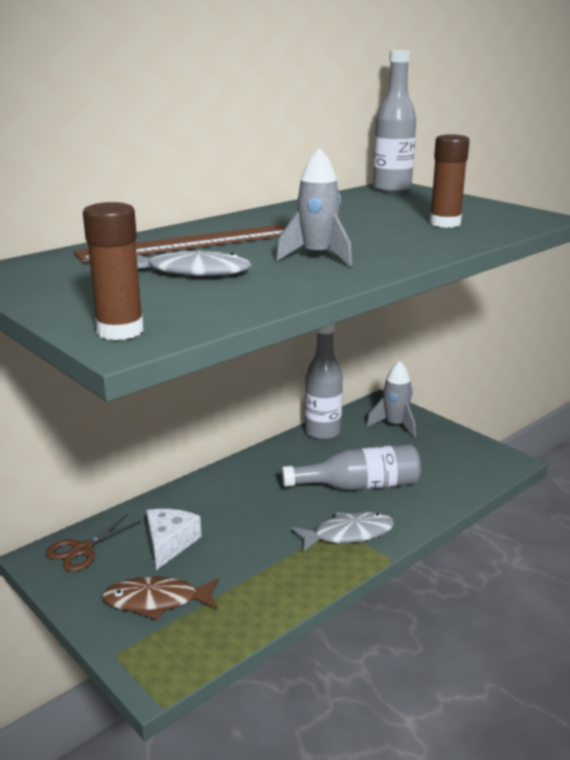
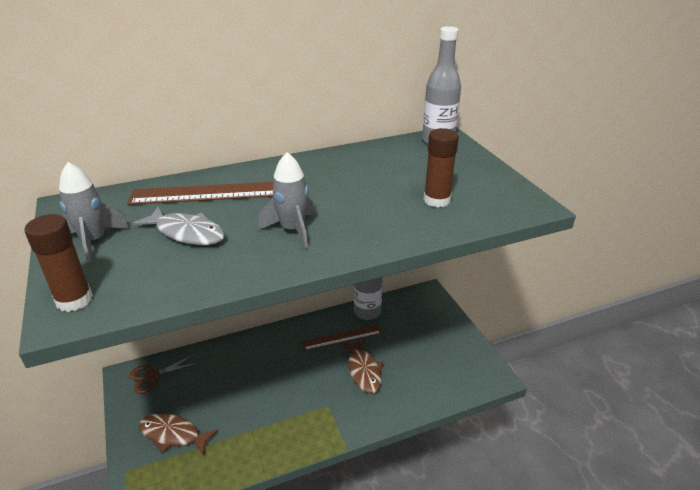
camera: 20 degrees right, 10 degrees up
(169, 543) = (208, 387): white cheese -> none
(309, 461) = (341, 337): none -> brown ruler
(348, 534) = (330, 414): grey fish -> none
(358, 486) = (364, 371): grey bottle -> brown fish
(394, 425) = (425, 318): grey rocket -> grey rocket (94, 241)

